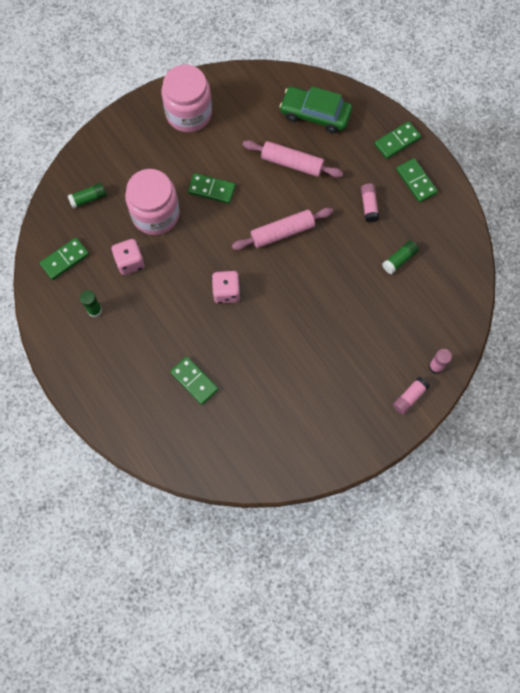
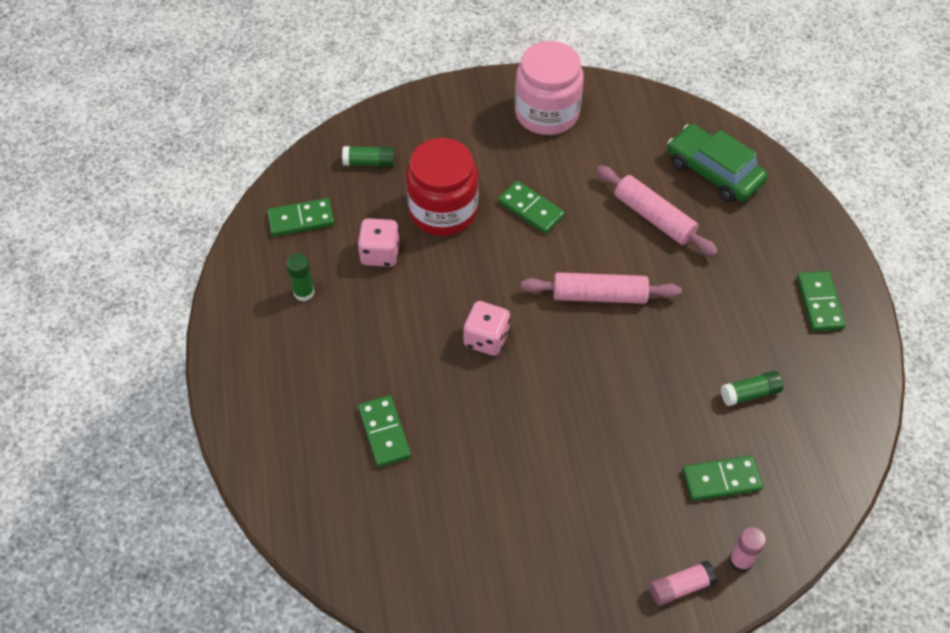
camera: 25 degrees right, 15 degrees down
(155, 214) = (443, 211): pink jar -> red jar
(369, 206) = (737, 308): pink glue stick -> none
(397, 141) = (814, 244): green domino -> green domino (721, 480)

